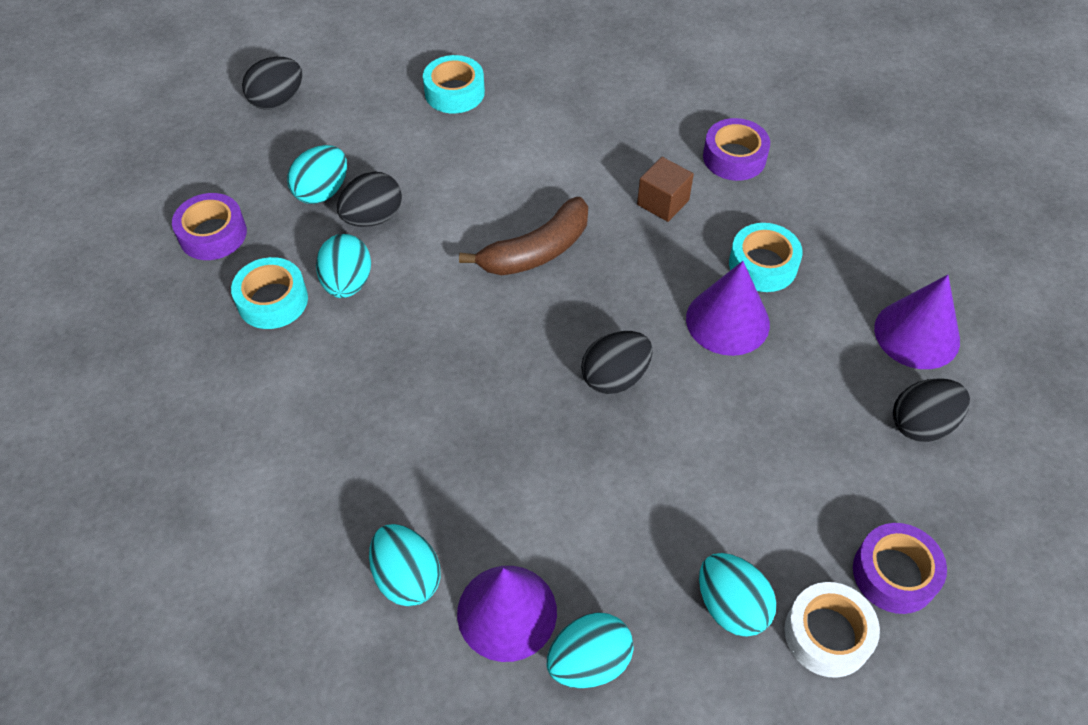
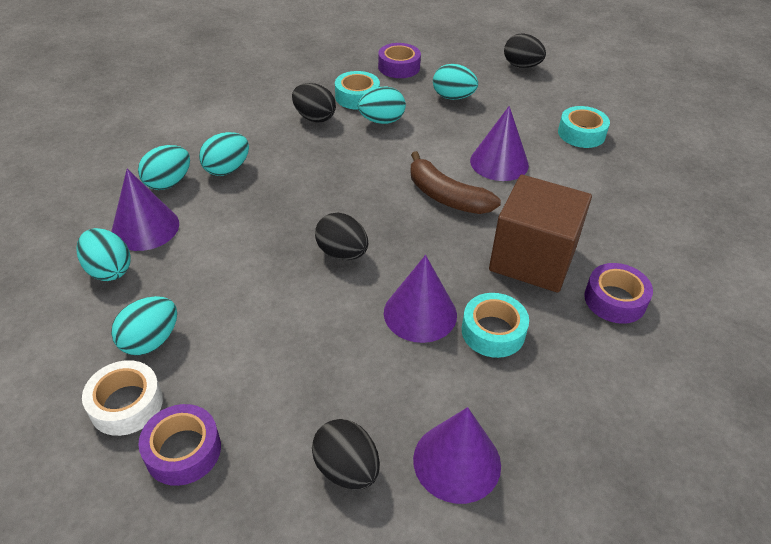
camera: 75 degrees right, 10 degrees down
(373, 218) = (441, 120): black egg -> black egg (314, 118)
(398, 493) = (227, 169): none -> turquoise egg
(485, 183) = (499, 162): none -> purple cone
(663, 202) = (533, 259): brown cube -> brown cube, size x2.11

